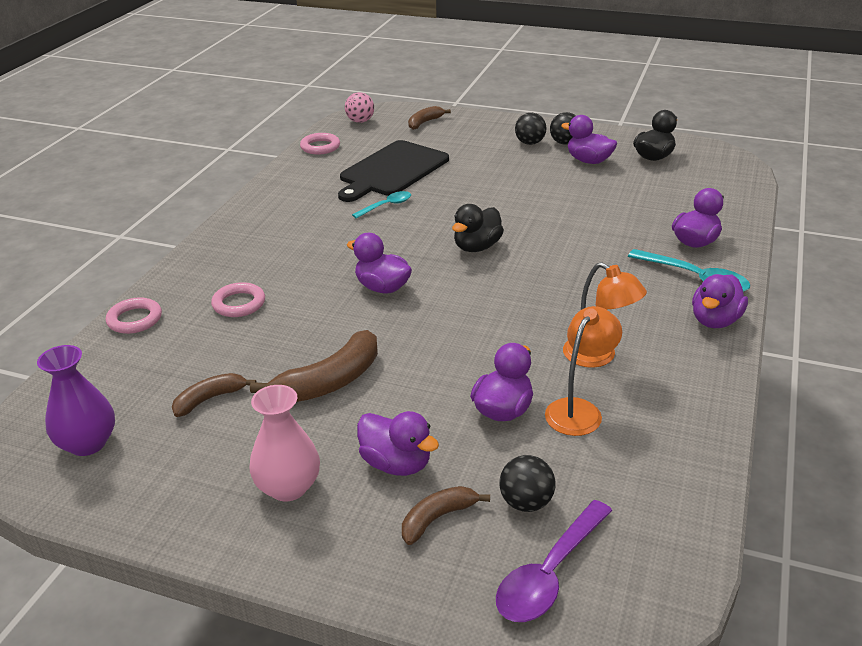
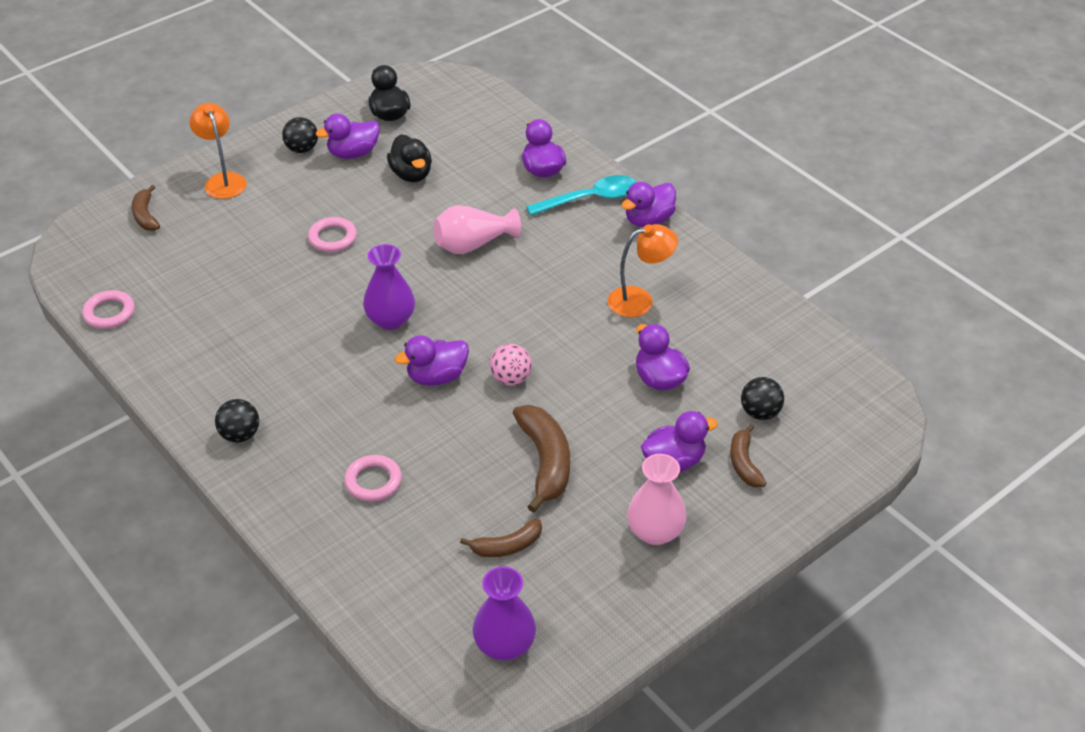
camera: 60 degrees left, 10 degrees up
(135, 319) = (331, 566): pink ring -> pink ring (332, 238)
(209, 399) = (507, 546): brown banana -> brown banana turned 105 degrees counterclockwise
(360, 121) = (82, 259): pink ball -> pink ball (511, 379)
(386, 206) = (295, 316): turquoise spoon -> none
(392, 170) = (226, 283): black cutting board -> none
(425, 243) = (390, 320): none -> purple vase
(477, 247) = (428, 291): black duck -> black duck (411, 174)
(529, 143) = (276, 170): black ball -> black ball (240, 435)
(549, 574) = (828, 432): purple spoon -> none
(557, 245) = (473, 244): none -> pink vase
(579, 410) = (689, 340): orange lamp -> orange lamp (223, 180)
(715, 320) = (648, 220): purple duck -> purple duck turned 75 degrees clockwise

